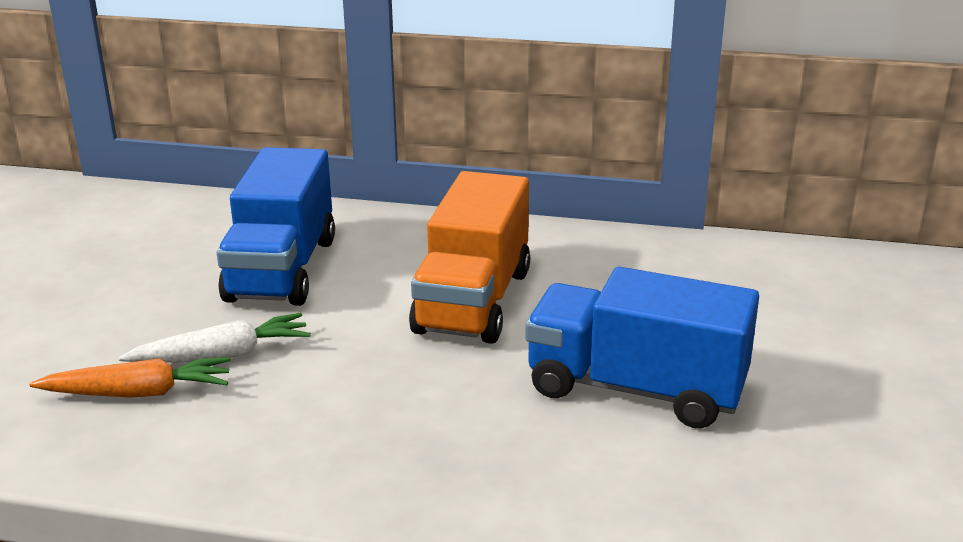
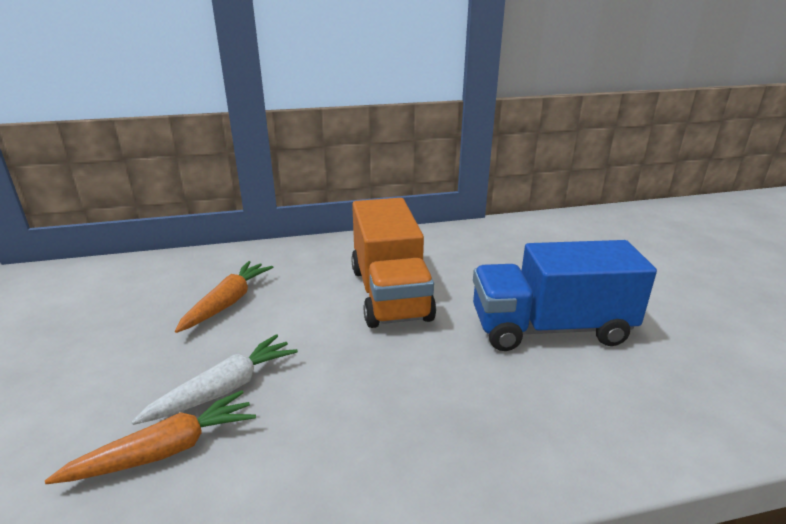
camera: 25 degrees left, 0 degrees up
(282, 269) = (227, 303): blue truck -> orange carrot

